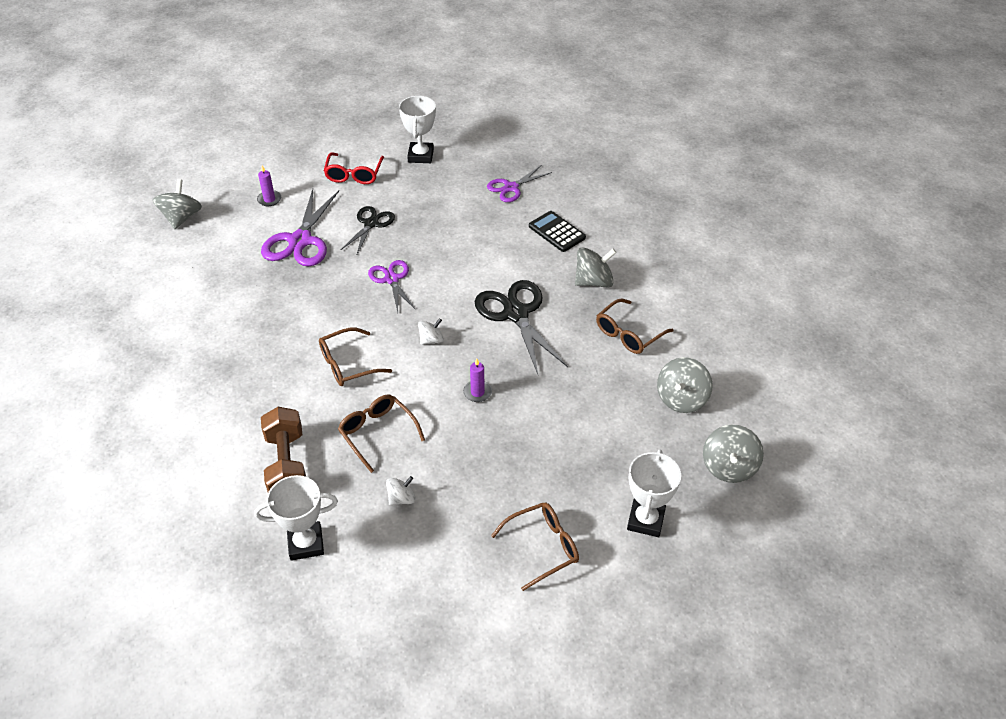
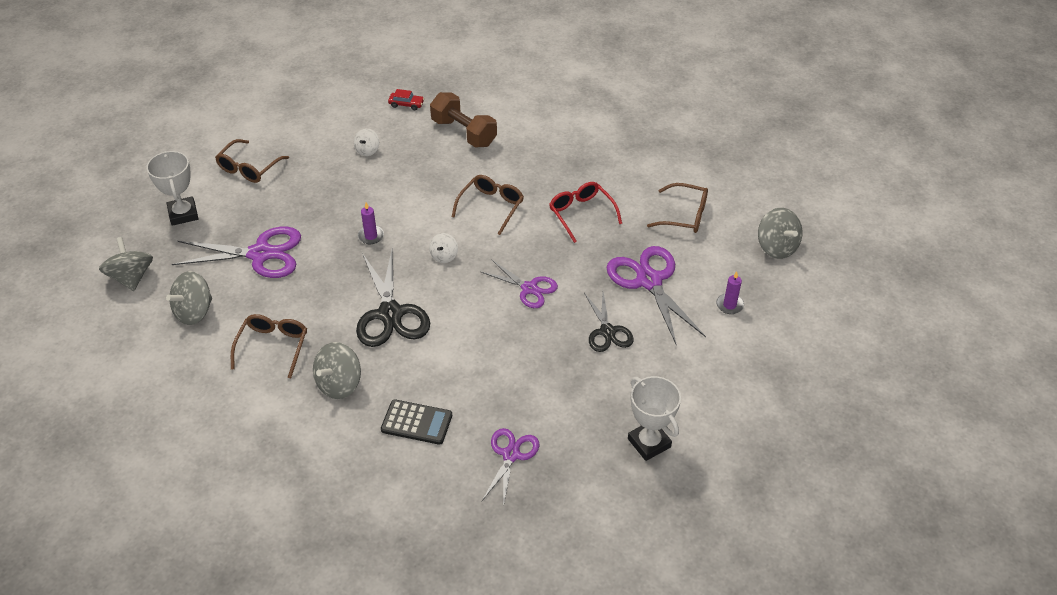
camera: 145 degrees right, 0 degrees up
(306, 543) = (406, 104): white trophy -> red car
(354, 174) = (688, 377): red glasses -> red glasses (581, 214)
(377, 433) = (421, 176): brown glasses -> brown glasses (685, 215)
(516, 314) = (390, 314): black scissors -> black scissors turned 45 degrees clockwise
(591, 427) = (260, 254): none -> purple scissors
(681, 399) = (194, 312): grey spinning top -> grey spinning top turned 135 degrees counterclockwise

